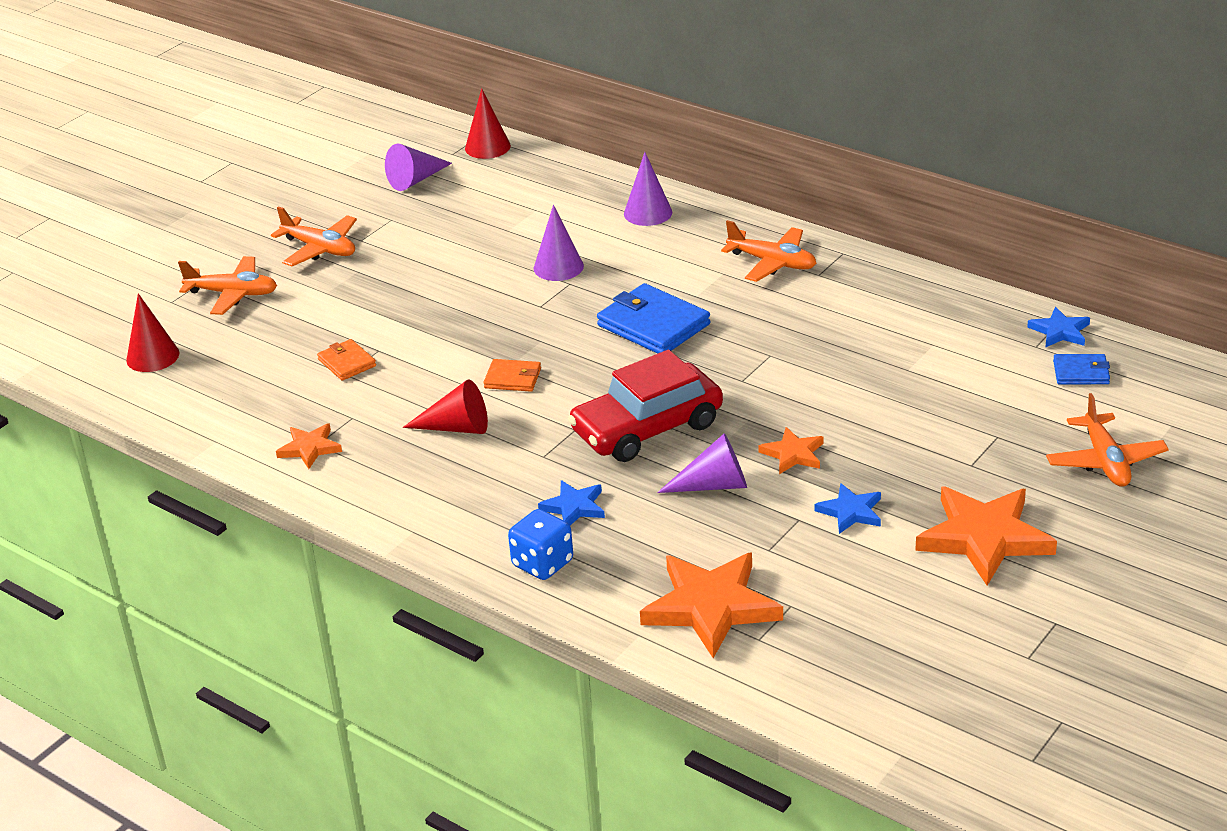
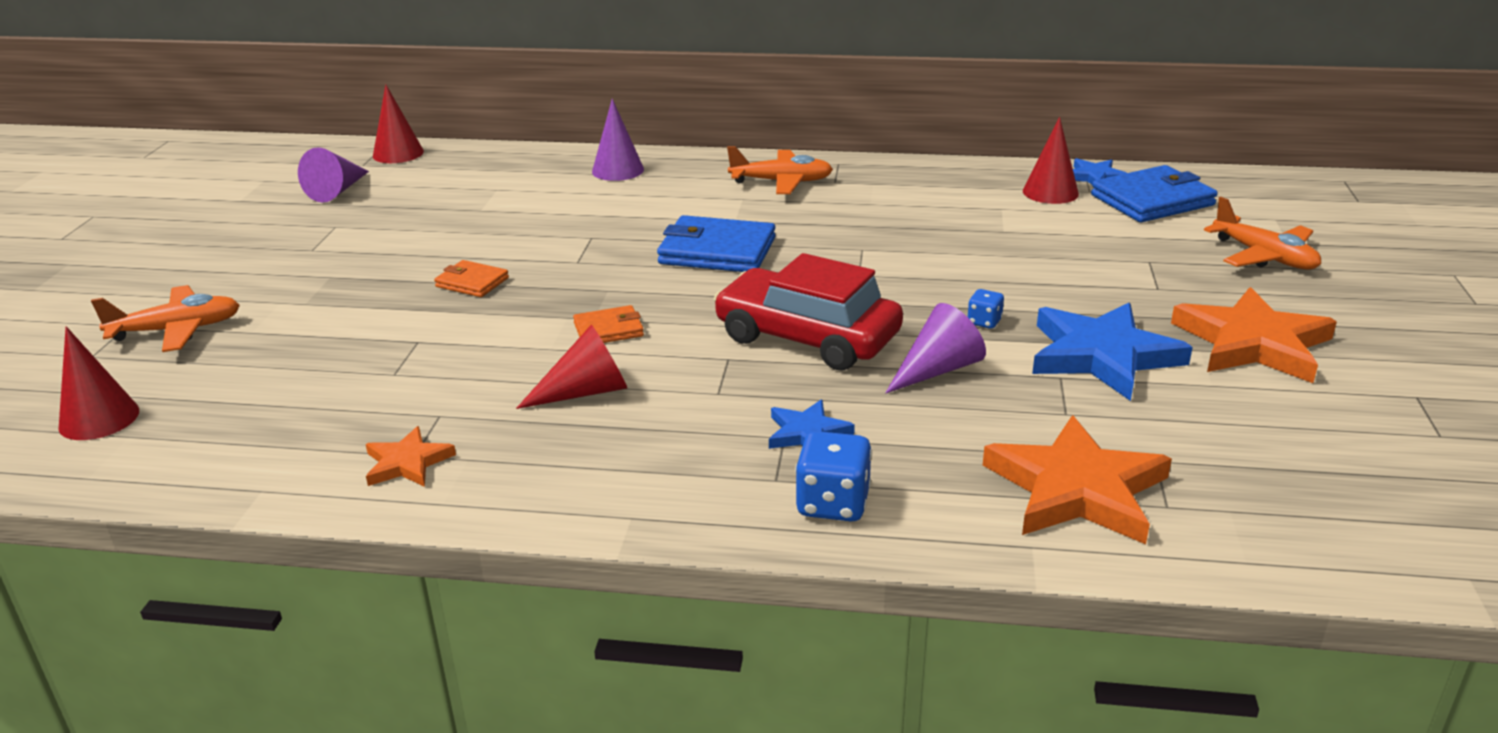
camera: 30 degrees left, 5 degrees down
(320, 249) = (265, 267): orange plane -> none
(347, 363) = (386, 362): orange wallet -> orange wallet (472, 282)
(558, 267) = (566, 227): purple cone -> none
(647, 428) = (807, 337): red car -> red car turned 90 degrees clockwise
(793, 454) = (984, 322): orange star -> blue dice
(851, 512) = (1102, 356): blue star -> blue star, size x1.94
(997, 338) = (1050, 192): none -> red cone
(1081, 372) = (1152, 200): blue wallet -> blue wallet, size x1.84

